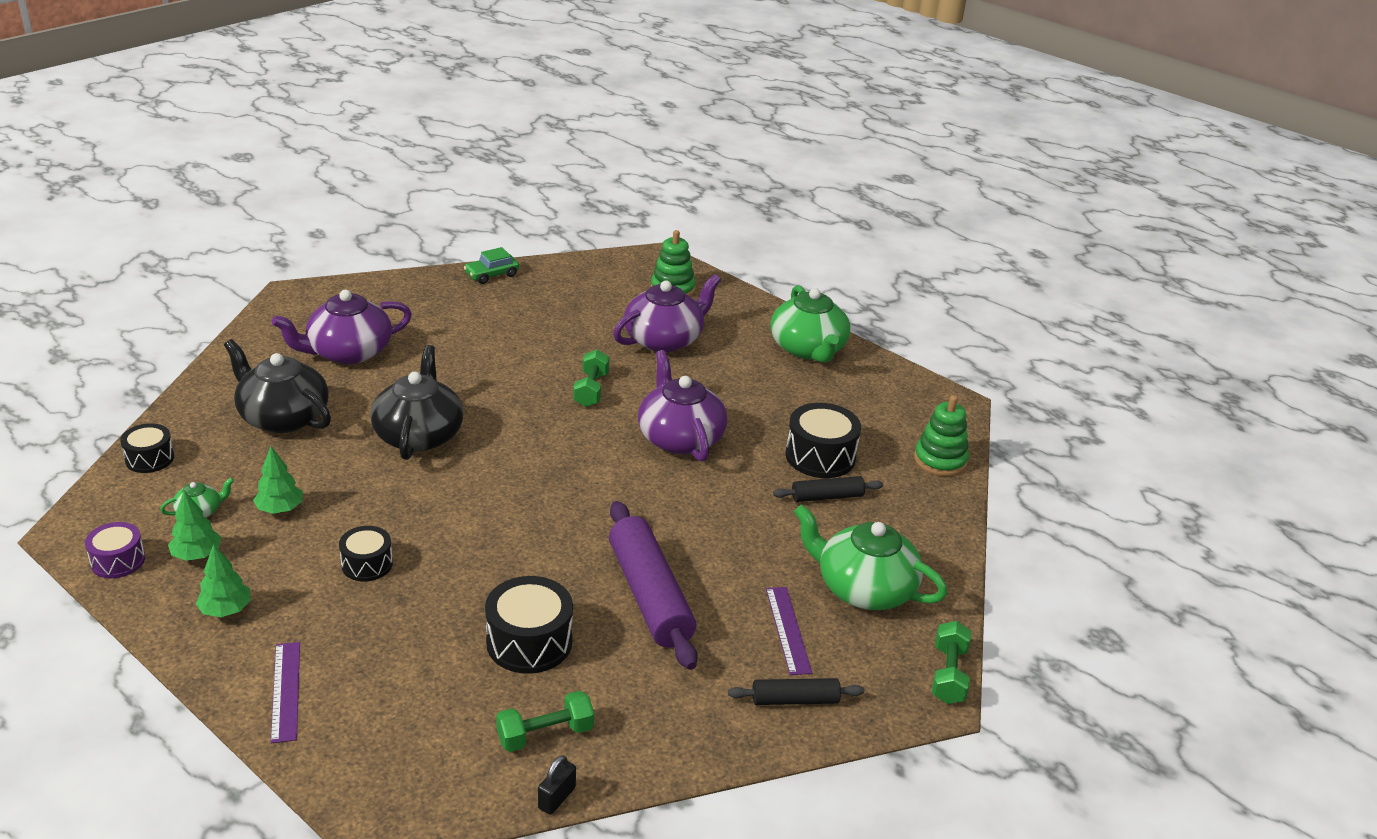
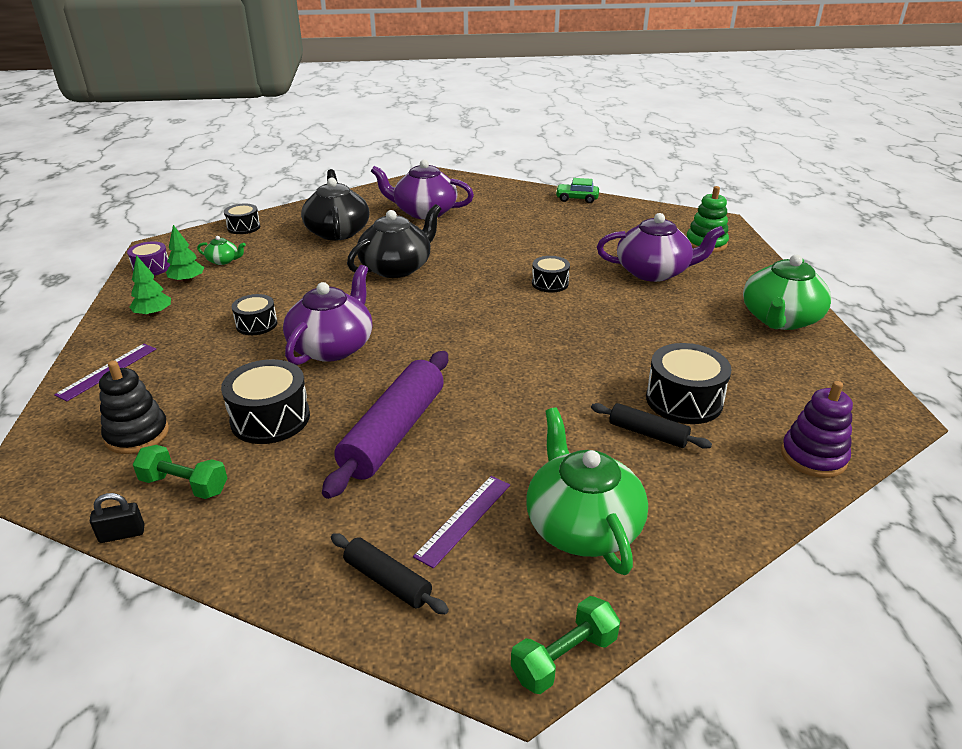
camera: 45 degrees right, 0 degrees up
(280, 509) = (261, 276): green tree -> none
(428, 724) = (137, 434): none -> black stacking toy
(591, 390) = (550, 283): green dumbbell -> black drum
(680, 438) = (574, 338): purple teapot -> purple teapot (332, 346)
(940, 460) = (813, 456): green stacking toy -> purple stacking toy

